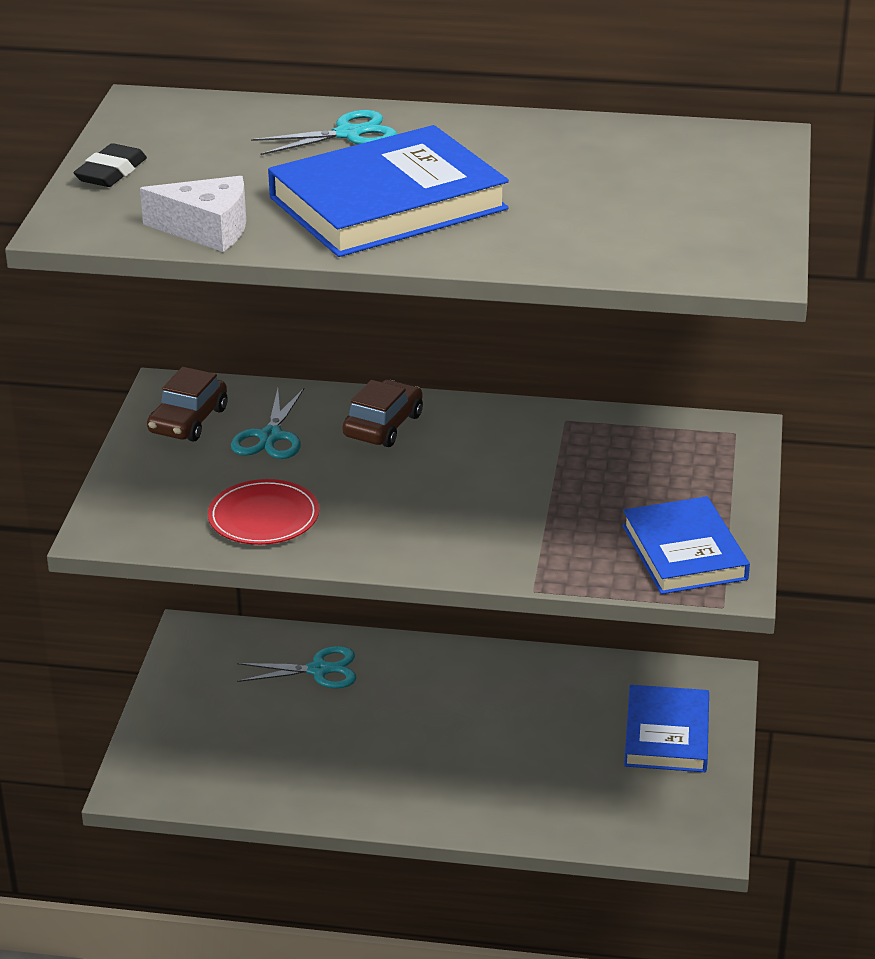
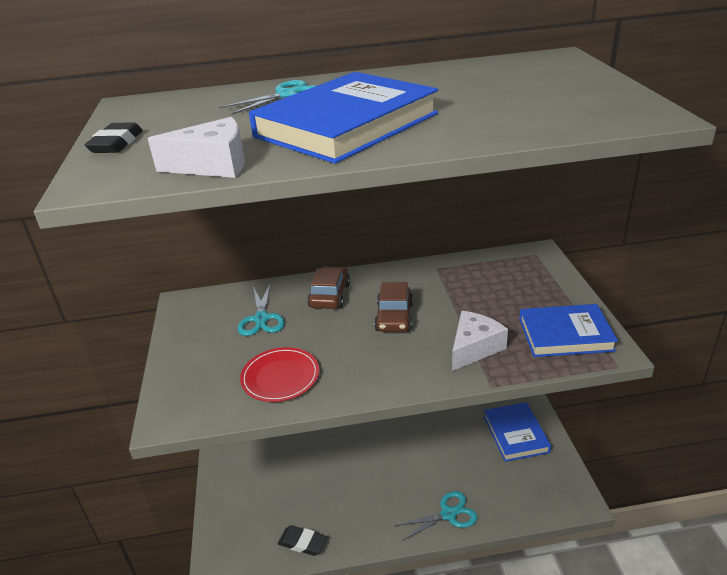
camera: 15 degrees left, 0 degrees up
(188, 421) = (203, 320): brown car -> brown car (394, 317)
(263, 792) = (303, 543): none -> black eraser
(319, 670) = (305, 445): turquoise scissors -> turquoise scissors (448, 514)
(544, 540) = (474, 348): none -> white cheese
(684, 552) = (565, 334): blue book -> blue book turned 60 degrees counterclockwise

